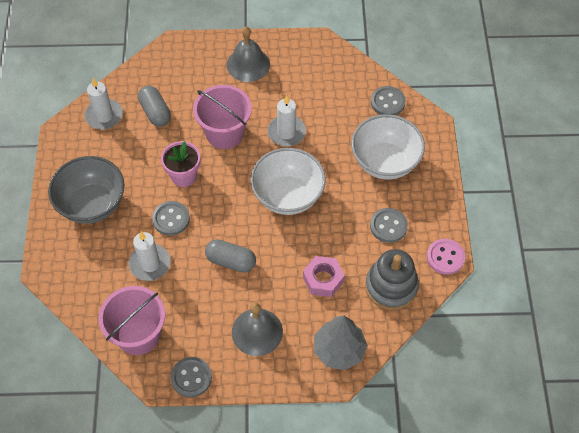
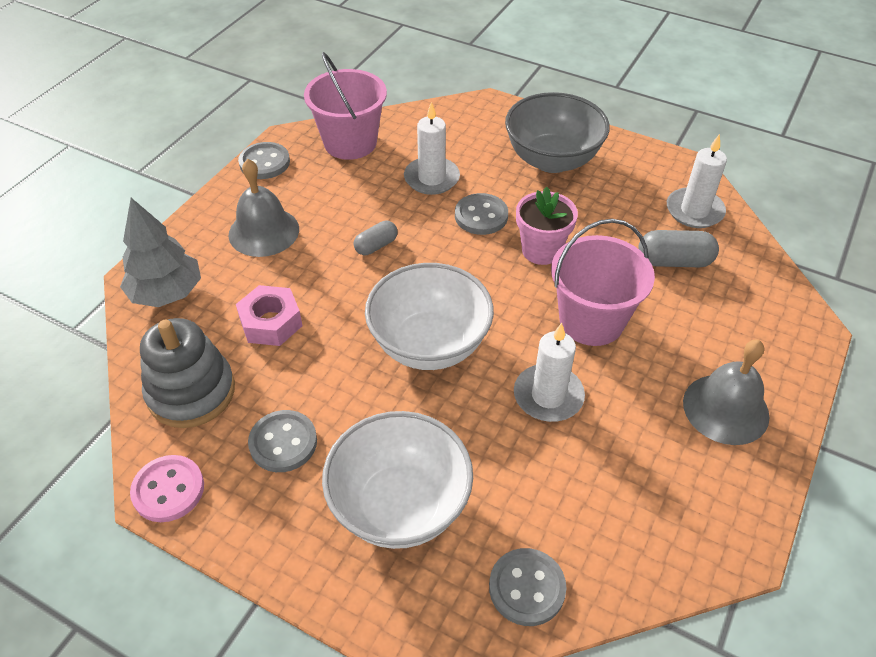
camera: 120 degrees right, 10 degrees down
(231, 261) = (376, 246): grey capsule -> grey capsule, size x0.64

